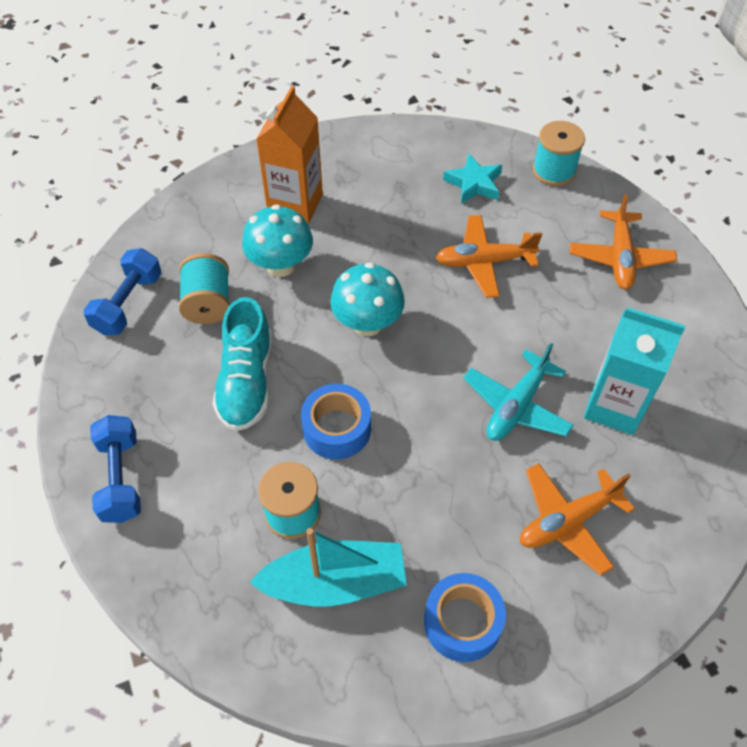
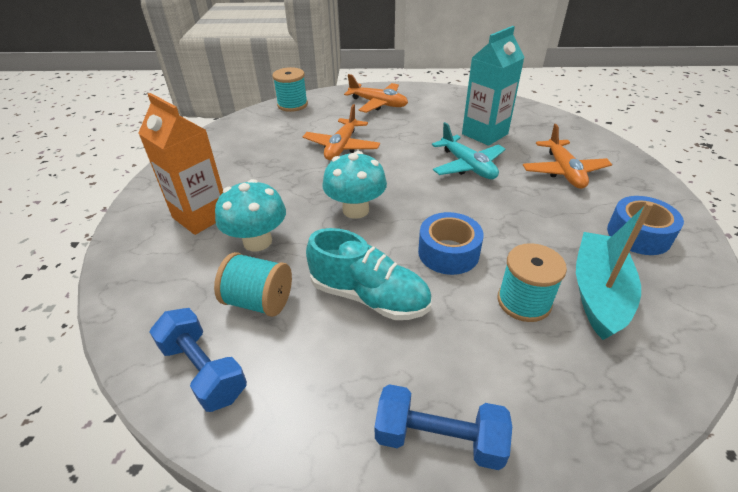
camera: 65 degrees left, 15 degrees down
(474, 183) = (272, 133): turquoise star -> none

